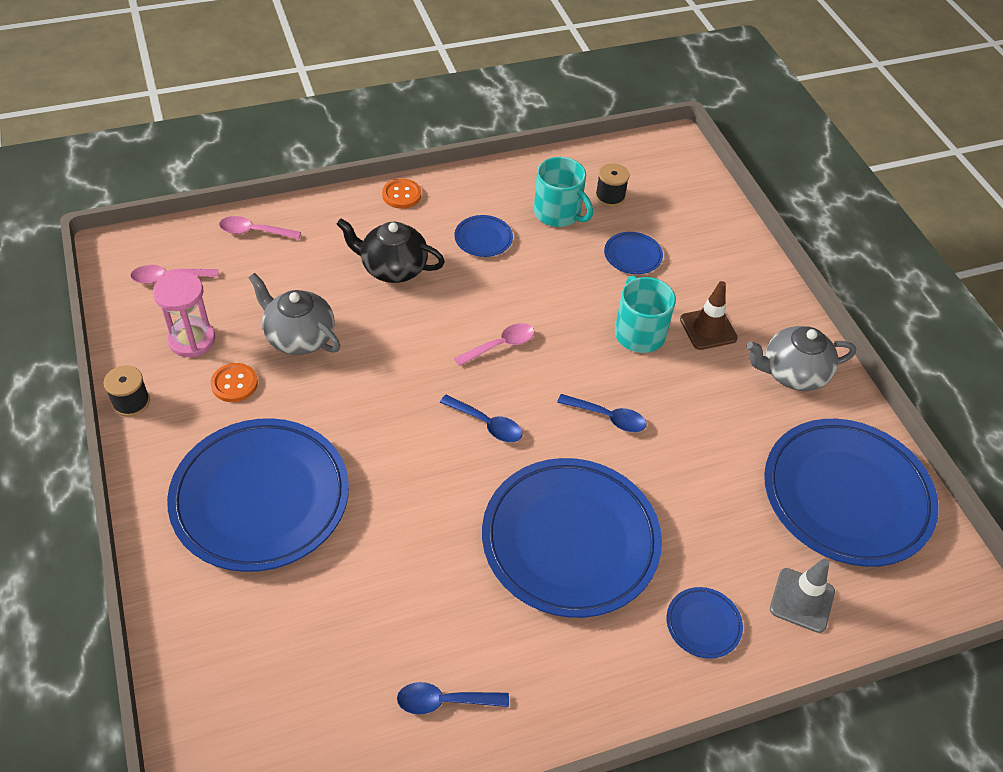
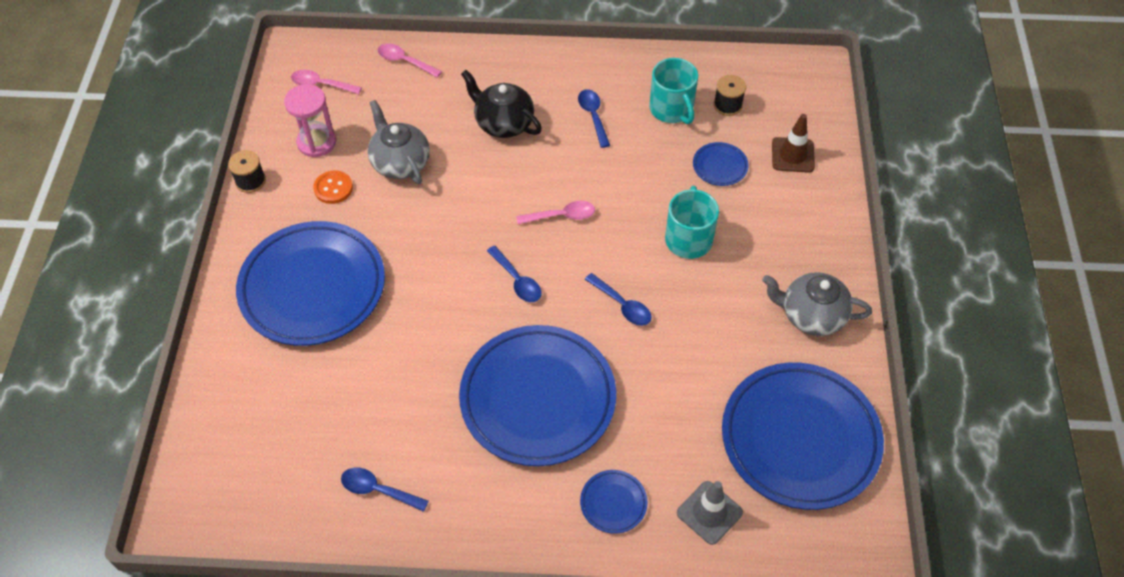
camera: 25 degrees right, 5 degrees up
(401, 195) = (541, 58): orange button -> none
(483, 239) = (593, 116): blue plate -> blue spoon
(708, 329) = (754, 252): brown traffic cone -> brown traffic cone (792, 155)

